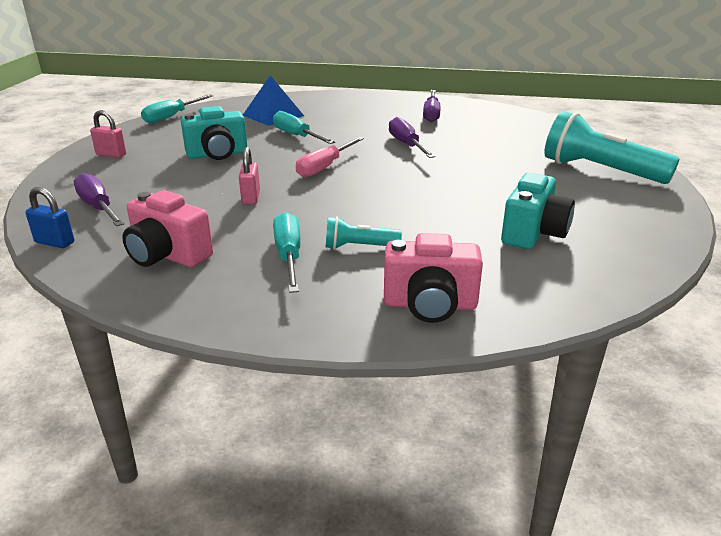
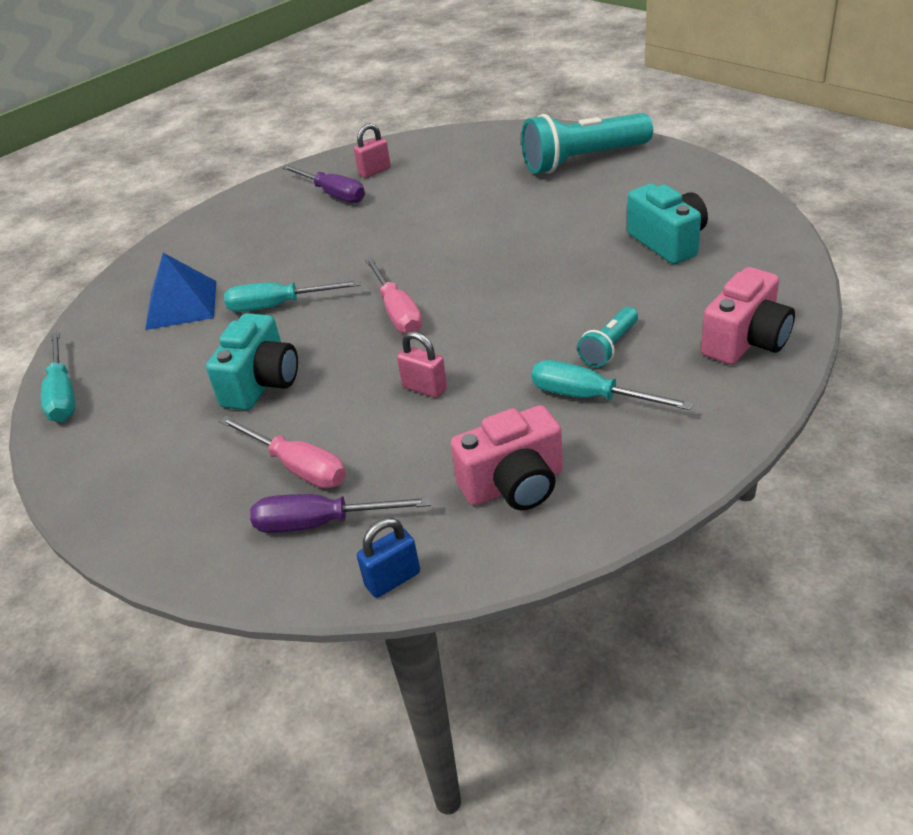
camera: 50 degrees left, 10 degrees up
(111, 155) = (143, 482): pink padlock -> pink padlock (374, 171)
(146, 186) = (297, 467): none -> pink screwdriver
(407, 145) = (400, 239): purple screwdriver -> none

